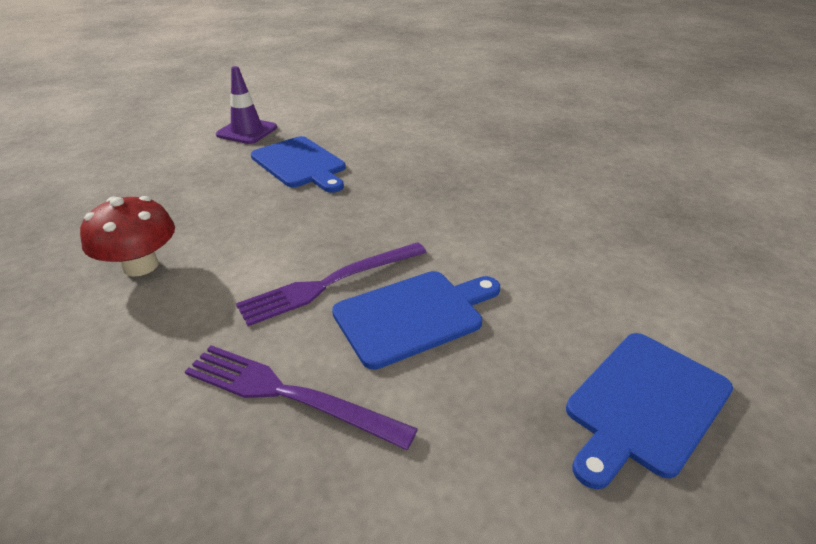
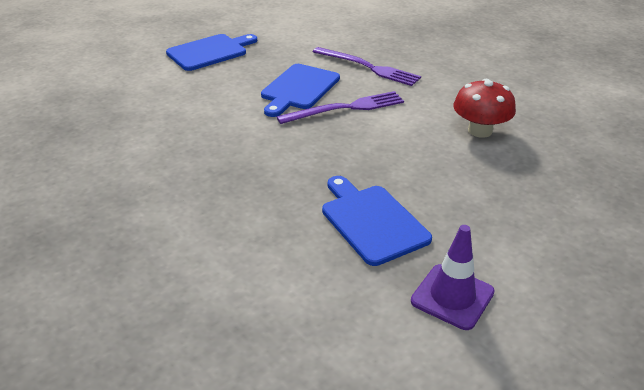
camera: 170 degrees left, 0 degrees up
(413, 315) = (298, 89): blue cutting board -> blue cutting board turned 45 degrees counterclockwise

